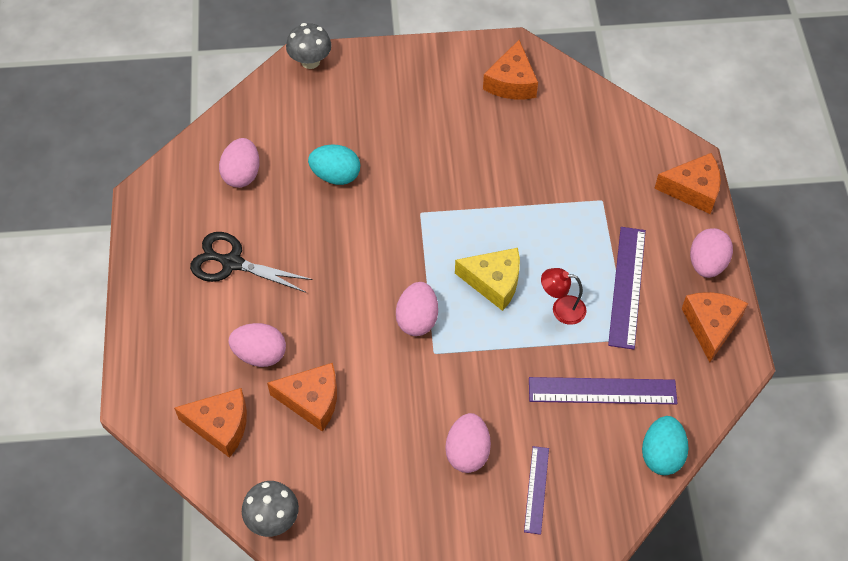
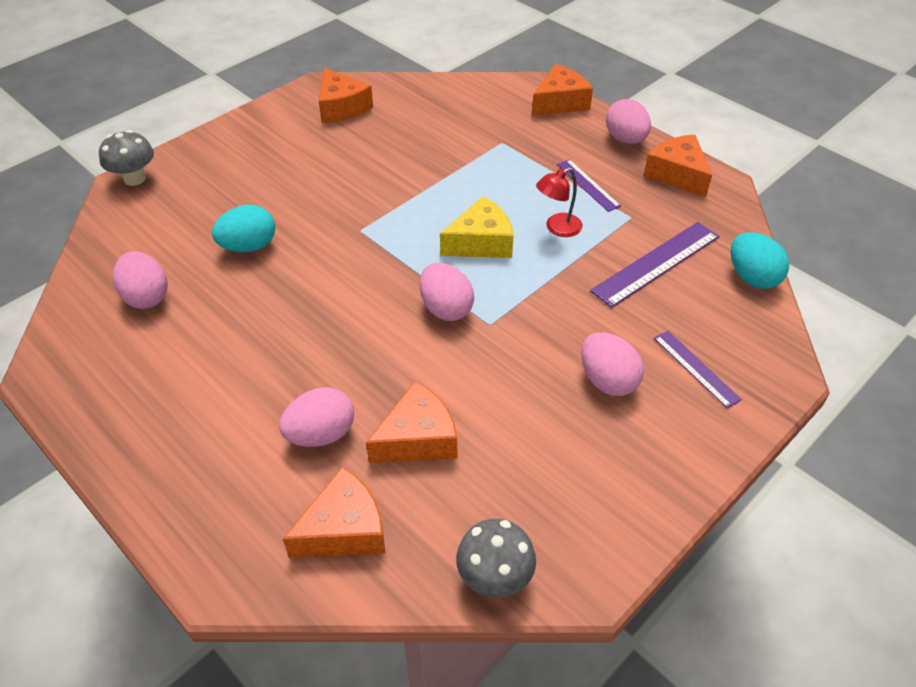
camera: 40 degrees left, 10 degrees down
(232, 263) = (209, 374): black scissors -> none
(626, 286) = (588, 185): purple ruler -> purple ruler, size x0.60

